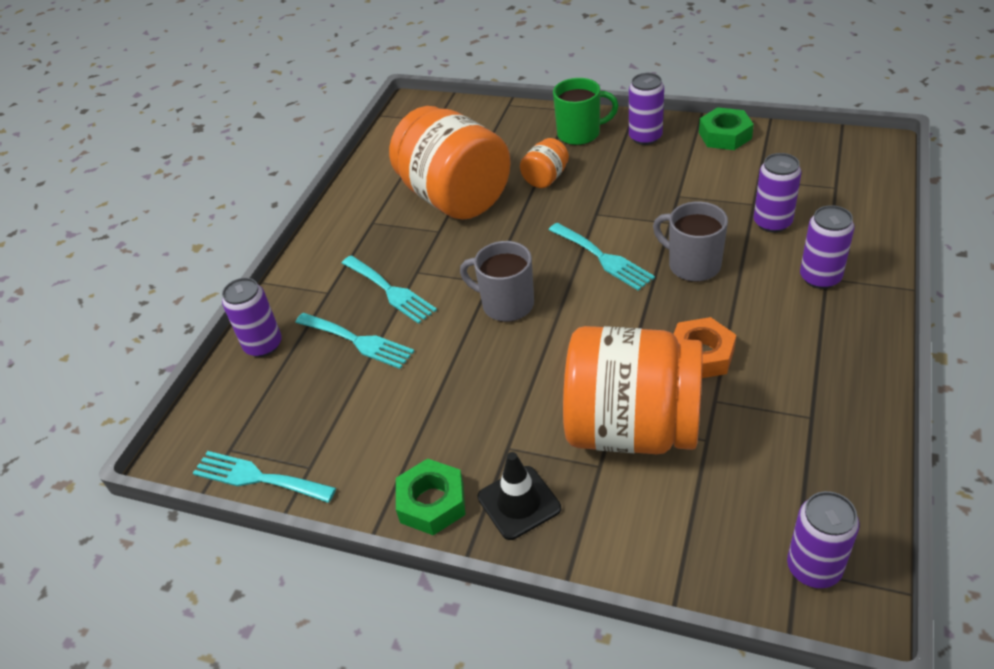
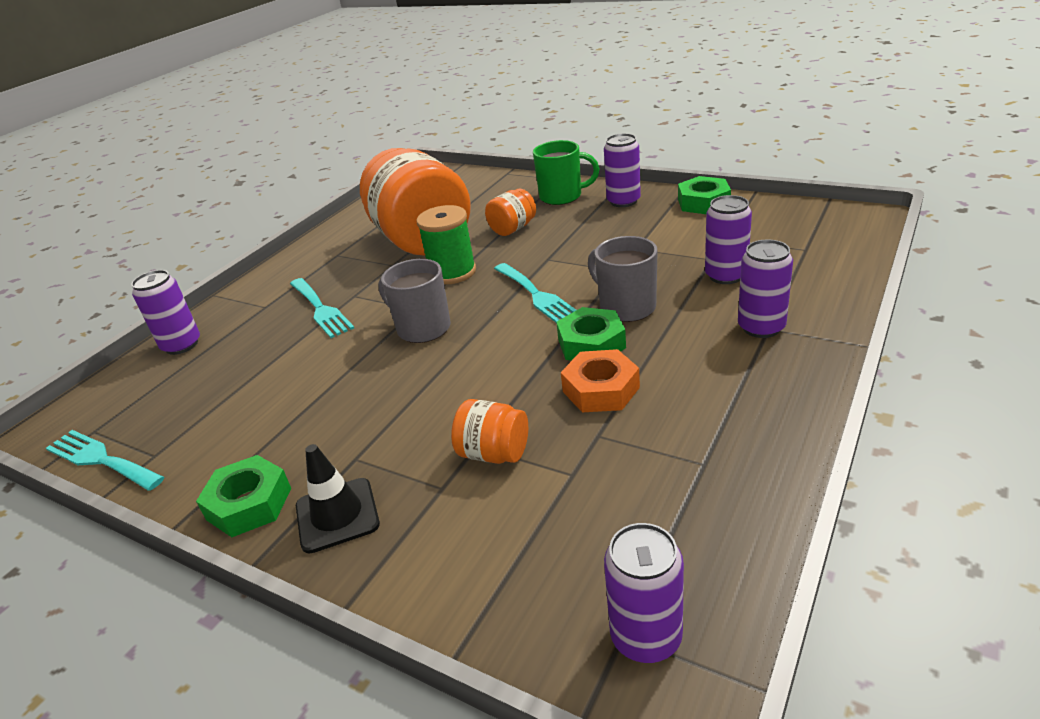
camera: 10 degrees right, 10 degrees down
(358, 341) = (267, 348): turquoise fork -> none
(506, 236) = (452, 272): none -> green spool
(631, 428) = (494, 453): orange jar -> orange jar, size x0.43
(675, 308) = (591, 344): none -> green nut

